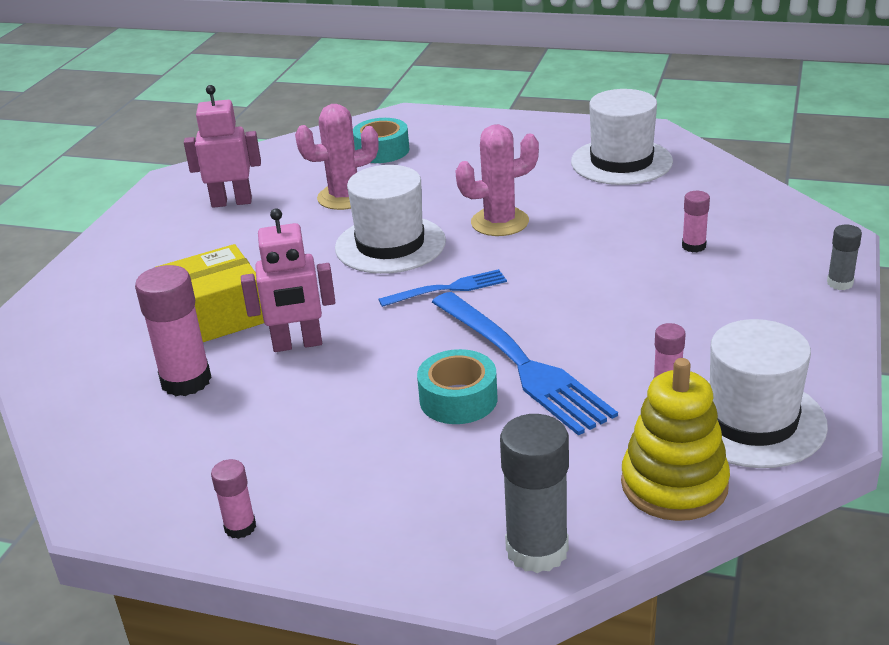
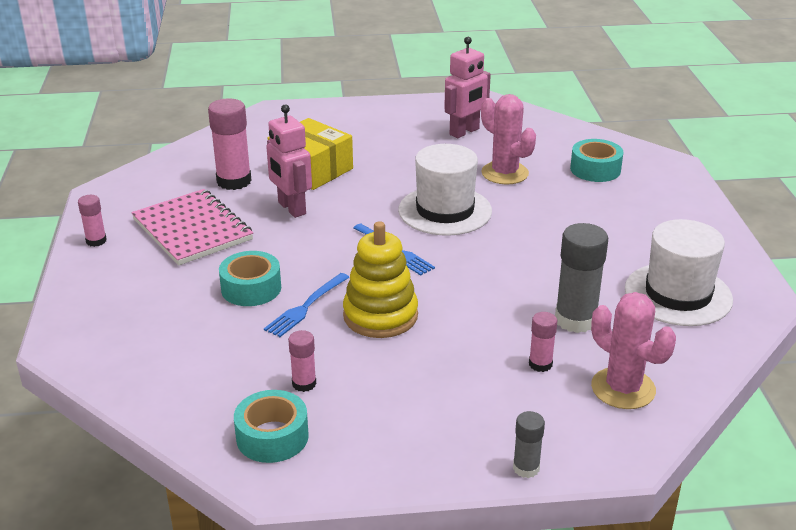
camera: 65 degrees right, 0 degrees up
(232, 202) = (464, 132): pink robot -> pink robot turned 75 degrees clockwise
(283, 431) = (192, 230): none -> pink notebook
(500, 222) = (513, 252): pink cactus -> pink cactus (623, 388)
(522, 365) = (306, 307): blue fork -> blue fork, size x0.54
(537, 550) = (94, 357): grey glue stick -> grey glue stick (575, 320)
(674, 485) = (178, 407): yellow stacking toy -> yellow stacking toy (380, 316)
(752, 421) = (272, 437): white hat -> turquoise tape

